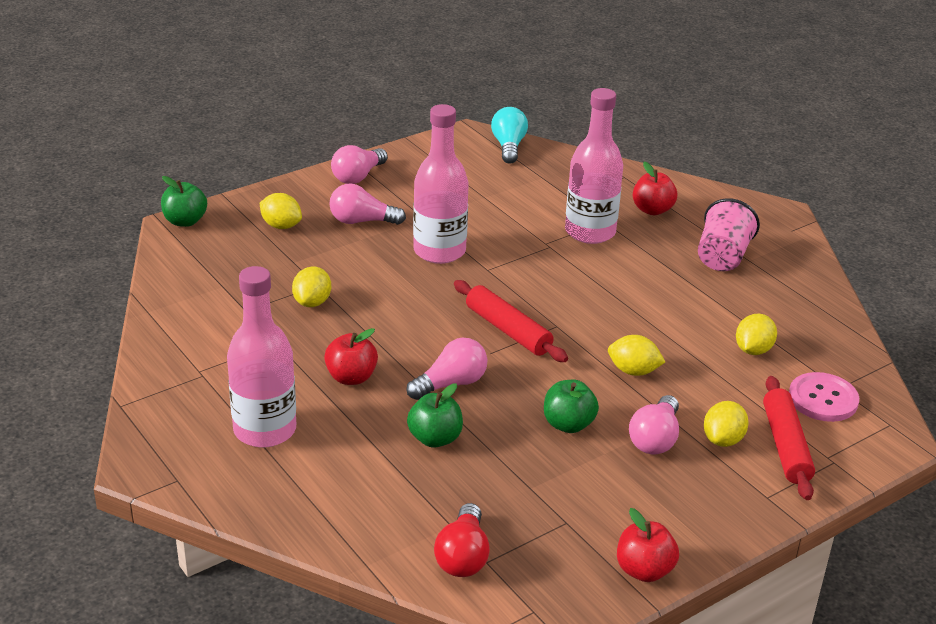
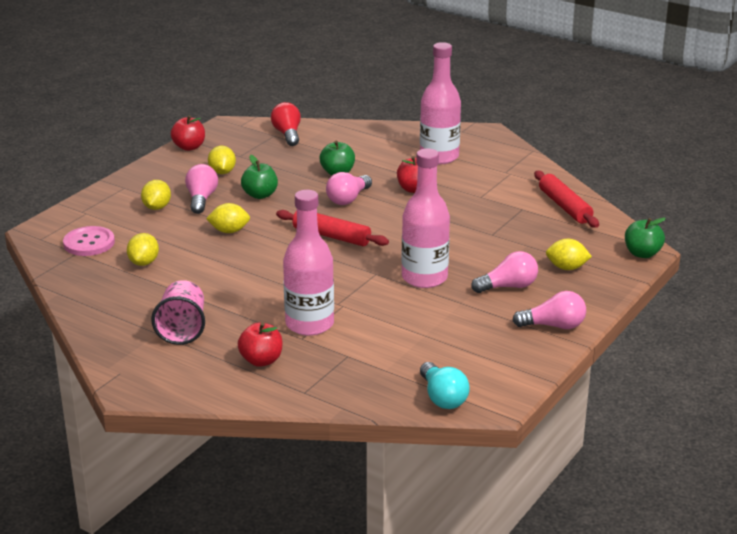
camera: 160 degrees right, 5 degrees down
(312, 302) = (483, 222): yellow lemon -> yellow lemon (222, 172)
(358, 176) = (553, 326): pink light bulb -> pink light bulb turned 75 degrees clockwise
(785, 445) = (114, 213): red rolling pin -> red rolling pin (565, 206)

